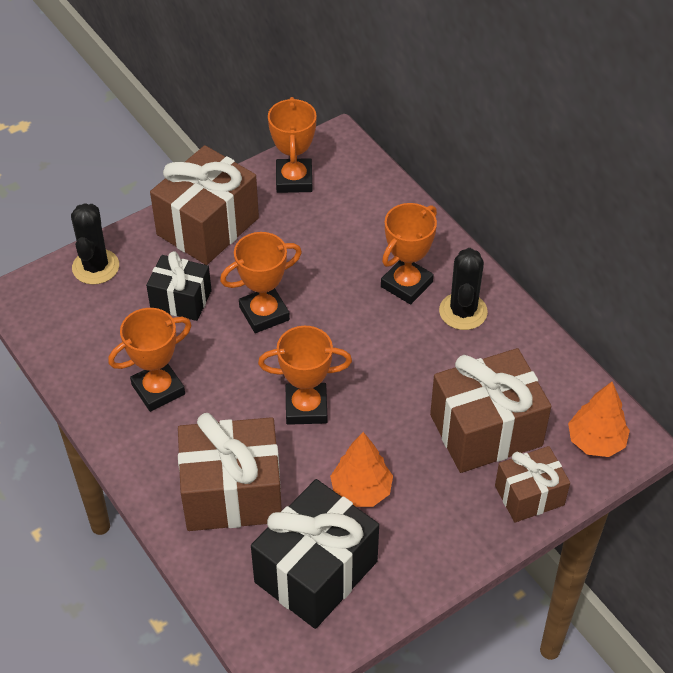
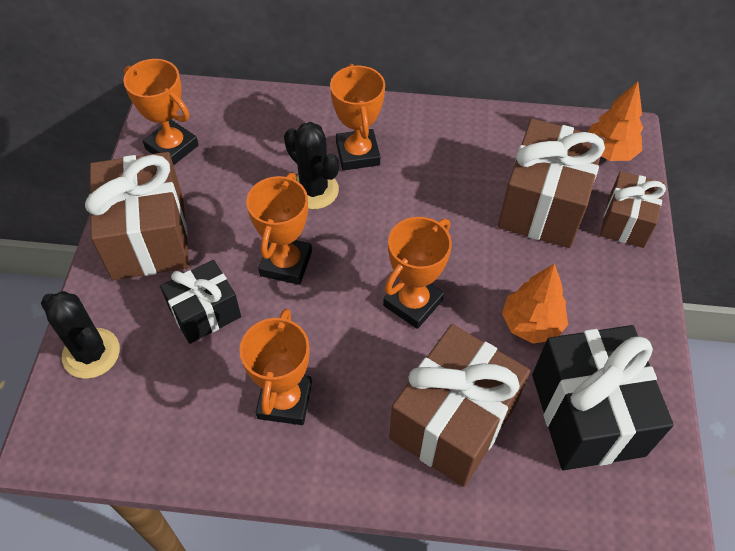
camera: 50 degrees left, 5 degrees up
(463, 311) = (419, 140): black cactus -> black cactus (314, 190)

